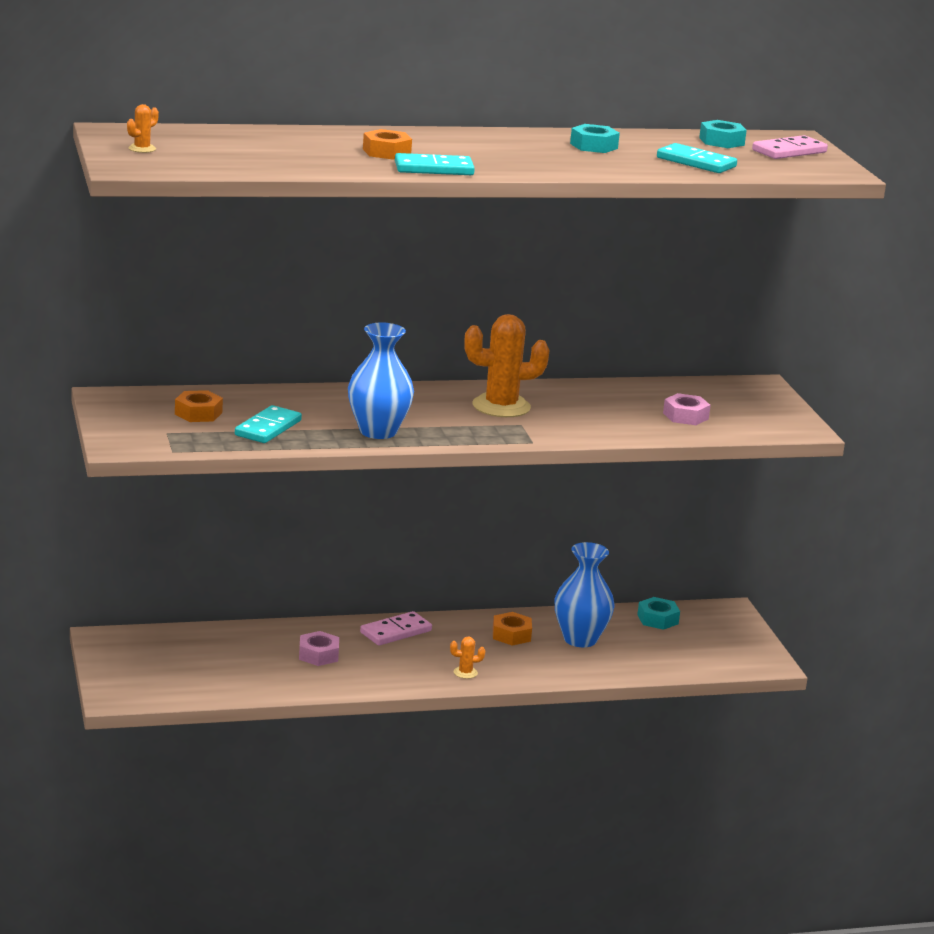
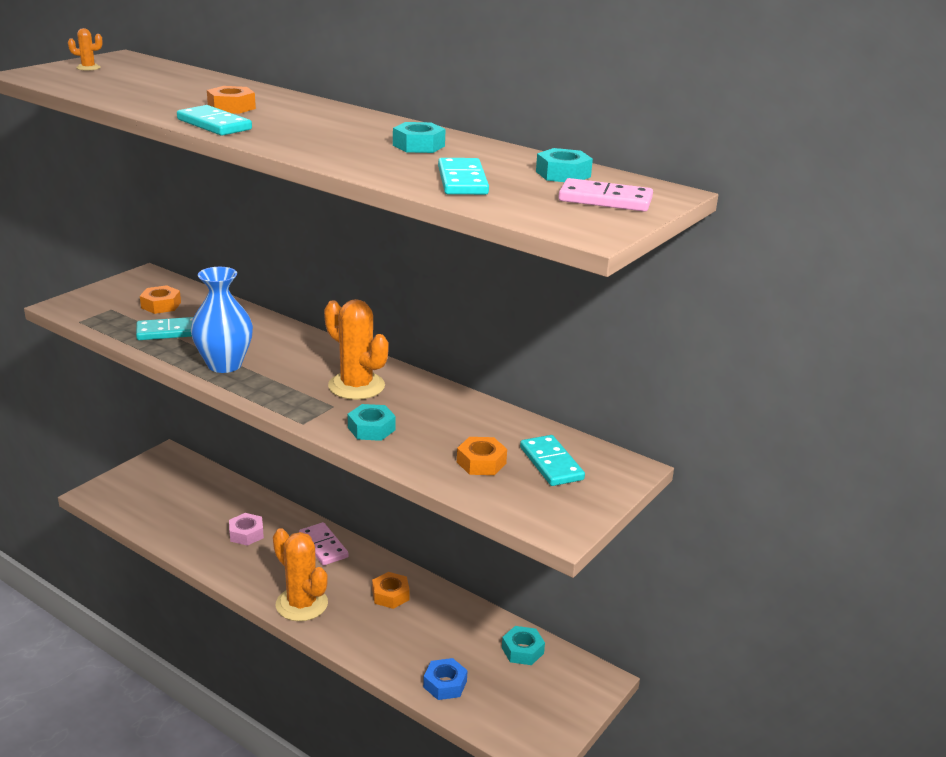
camera: 50 degrees right, 5 degrees up
(396, 632) = (323, 546): pink domino -> pink domino turned 45 degrees clockwise
(465, 673) = (301, 604): orange cactus -> orange cactus, size x2.36
(580, 426) = (371, 429): none -> turquoise nut
(580, 639) = (430, 629): blue vase -> none
(652, 662) = (445, 684): none -> blue nut
(685, 416) = (481, 462): pink nut -> orange nut
(720, 400) = (551, 463): none -> turquoise domino

